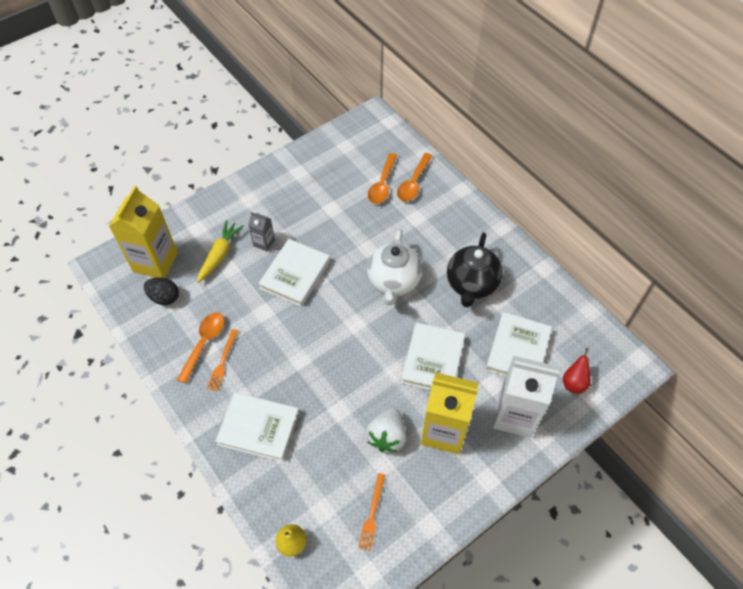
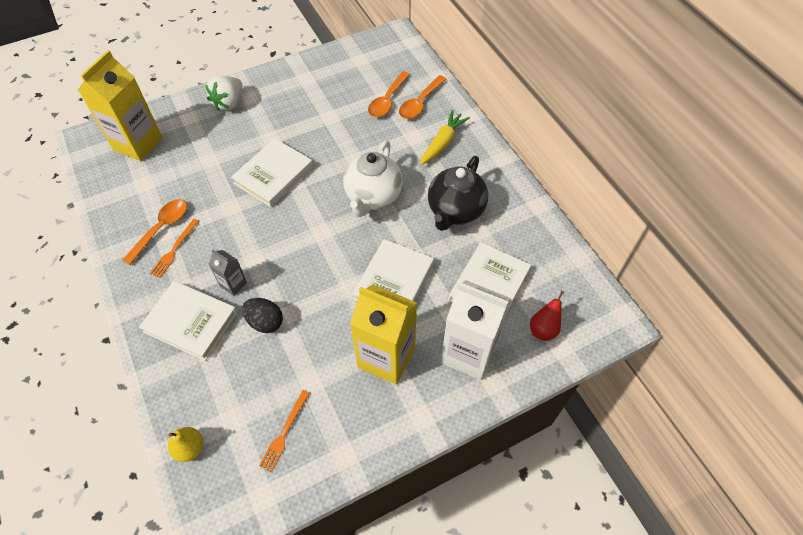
camera: 10 degrees right, 0 degrees up
(164, 297) = (136, 178): black egg -> black egg (265, 322)
(220, 254) = (203, 145): yellow carrot -> yellow carrot (442, 143)
(264, 243) = (251, 140): grey carton -> grey carton (233, 284)
(387, 436) = (323, 352): white strawberry -> white strawberry (229, 103)

